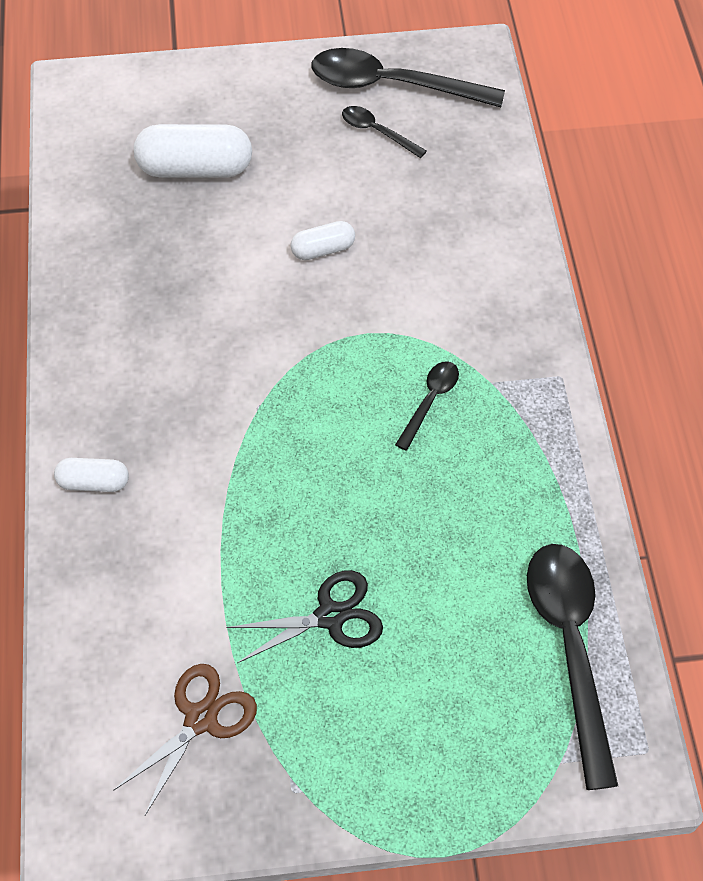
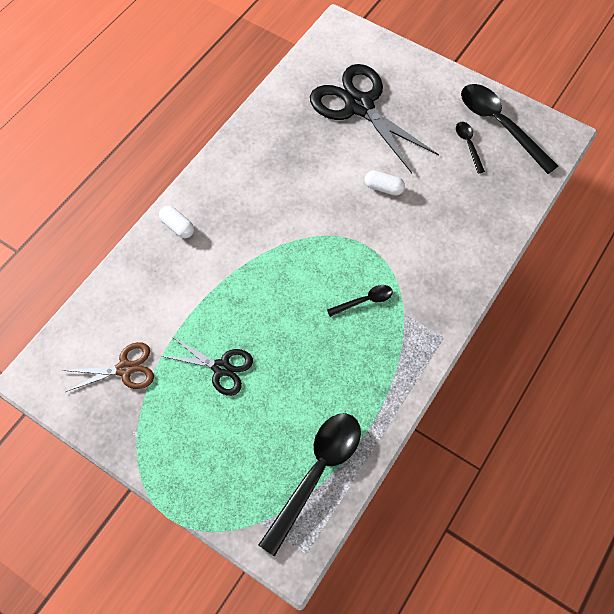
camera: 40 degrees right, 5 degrees up
(195, 168) = (359, 106): white capsule -> black scissors

